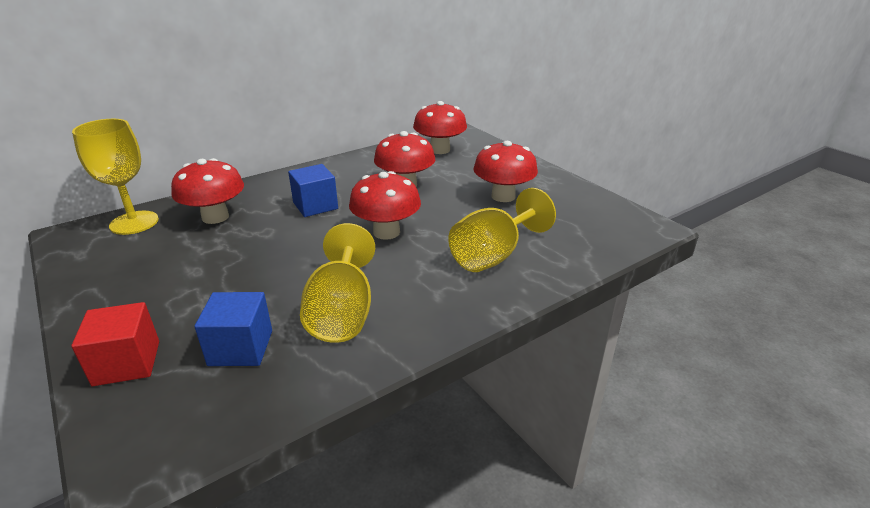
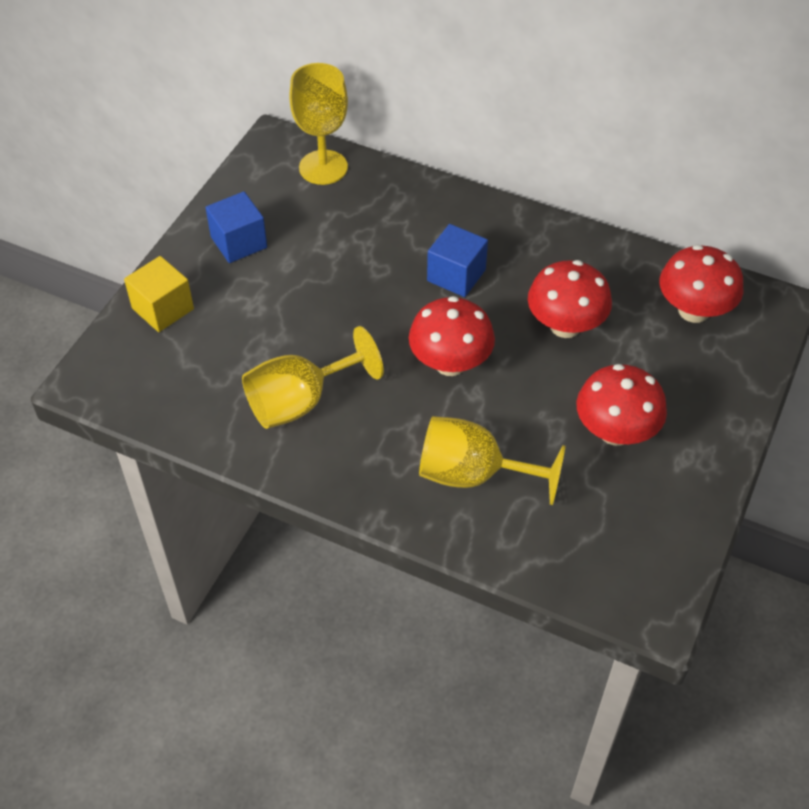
camera: 60 degrees right, 20 degrees up
(127, 363) = (163, 309): red cube -> yellow cube
(215, 217) = (375, 215): red mushroom -> none
(241, 348) = (217, 363): blue cube -> blue cube (239, 242)

